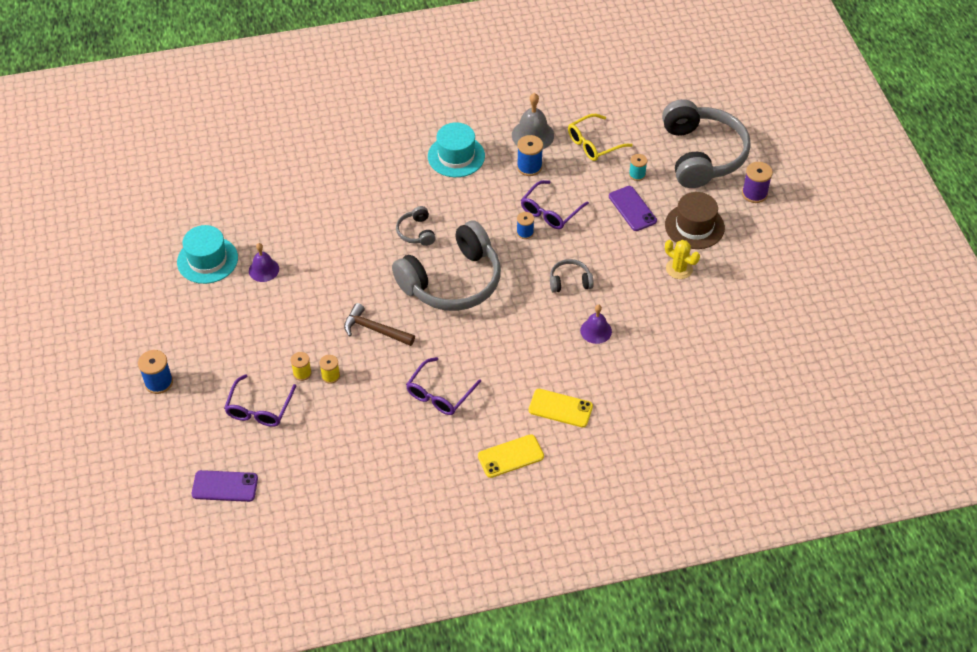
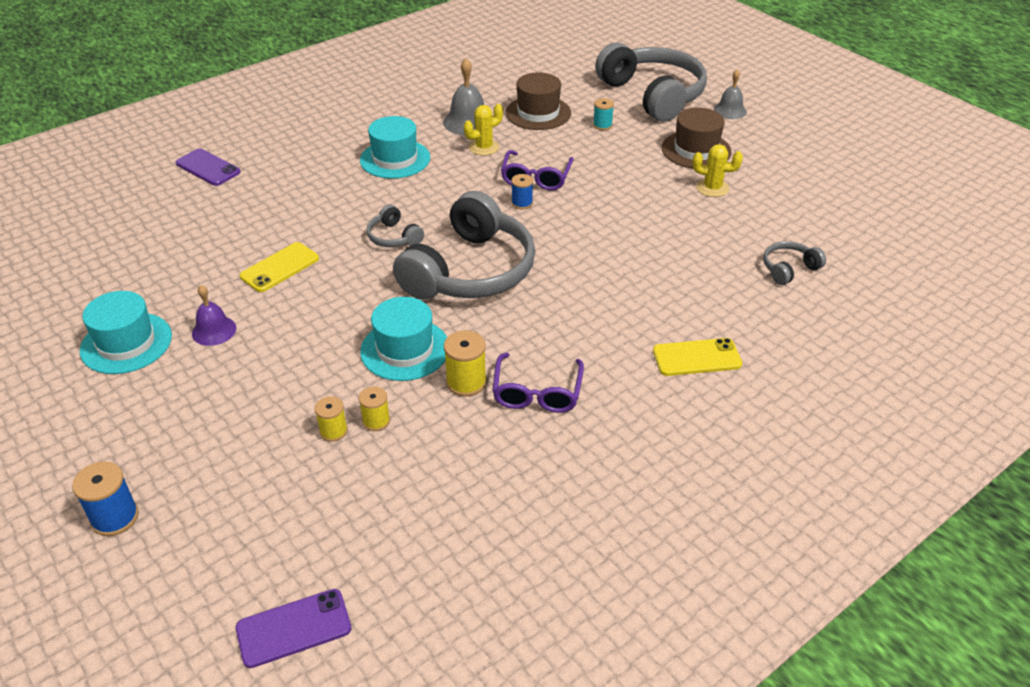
camera: 25 degrees left, 10 degrees down
(259, 408) = (293, 497): purple glasses -> none
(375, 329) = (405, 349): brown hammer -> turquoise hat
(400, 369) = (466, 382): none -> yellow spool
(510, 456) = (679, 432): yellow phone -> yellow phone (280, 267)
(529, 167) = (484, 147): blue spool -> yellow cactus
(570, 281) = (606, 232): grey headphones -> grey headphones (789, 269)
(594, 144) = (538, 113): yellow glasses -> brown hat
(596, 331) = (673, 268): purple bell -> none
(632, 209) = (621, 153): purple phone -> purple phone (208, 168)
(754, 193) = (730, 110): purple spool -> grey bell

